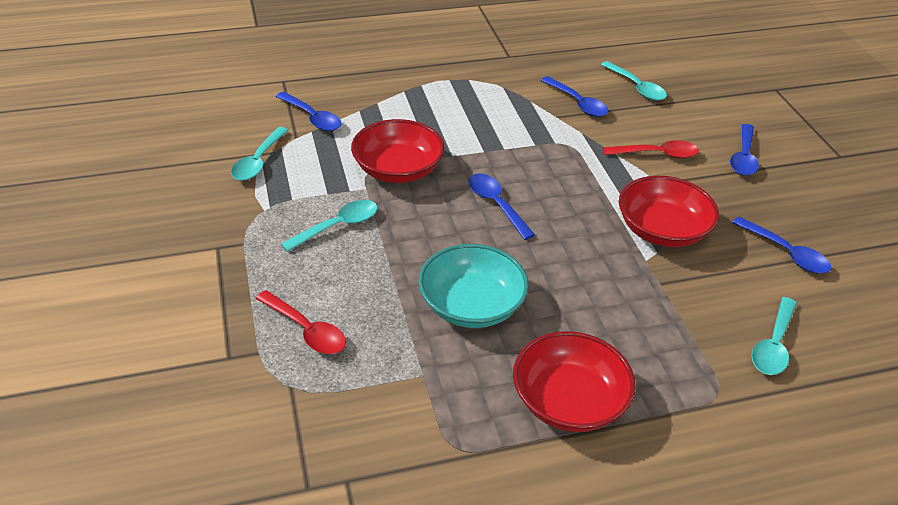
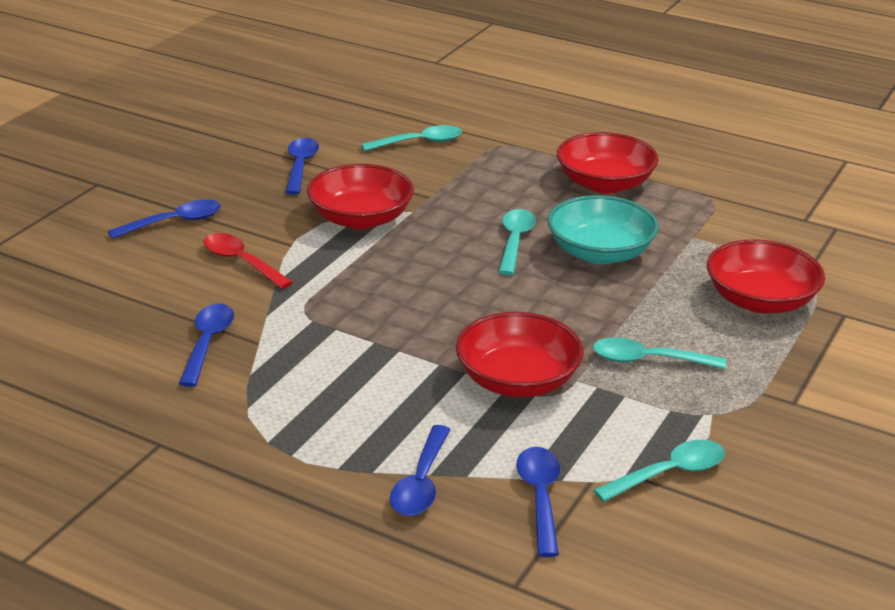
camera: 135 degrees left, 10 degrees down
(306, 330) = (760, 300): red spoon -> red bowl
(496, 204) = (467, 302): blue spoon -> blue spoon (421, 483)
(636, 87) = (111, 324): turquoise spoon -> turquoise spoon (515, 241)

